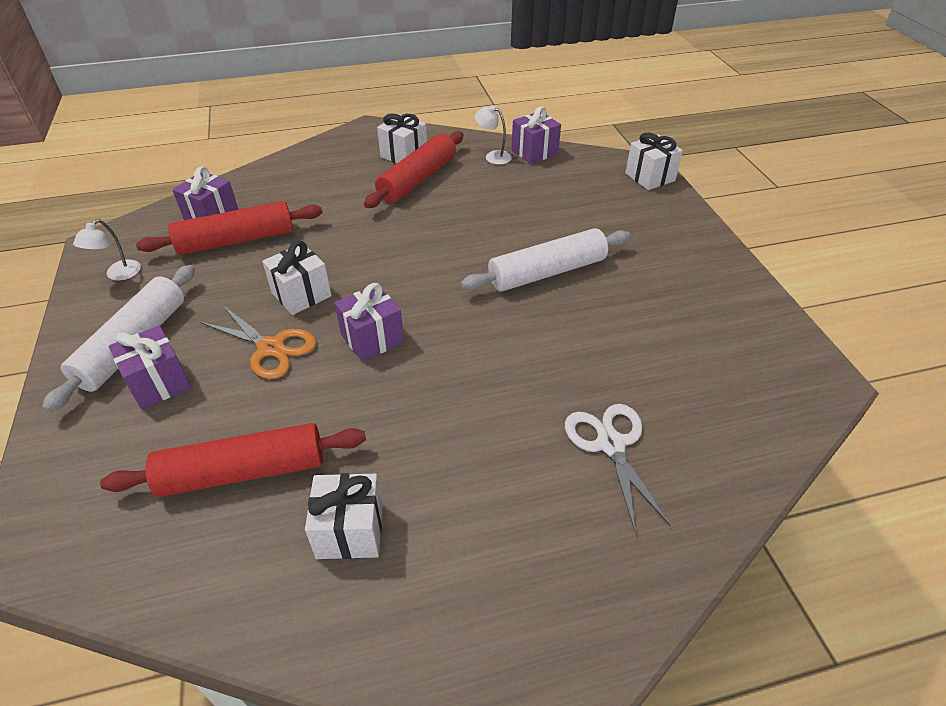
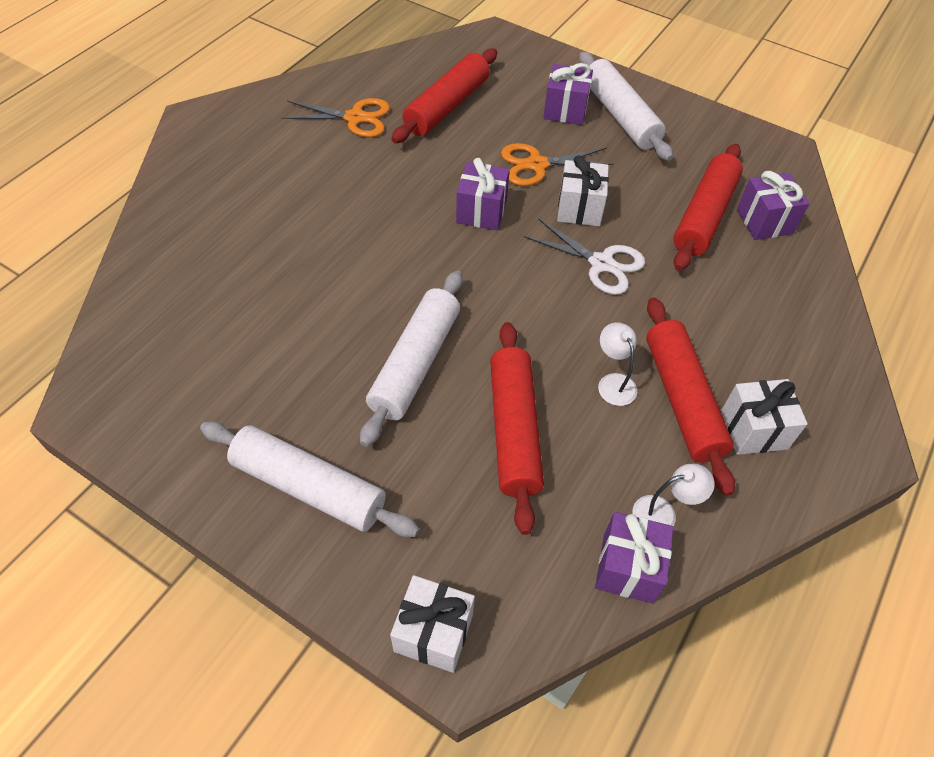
camera: 135 degrees right, 10 degrees up
(118, 275) = (721, 141): white lamp -> white lamp (613, 382)
(350, 531) = (355, 118): white gift -> orange scissors
(525, 214) = (514, 430): none -> red rolling pin
(610, 444) = (241, 244): white scissors -> white scissors (601, 264)
(674, 252) = (309, 487): none -> white rolling pin

